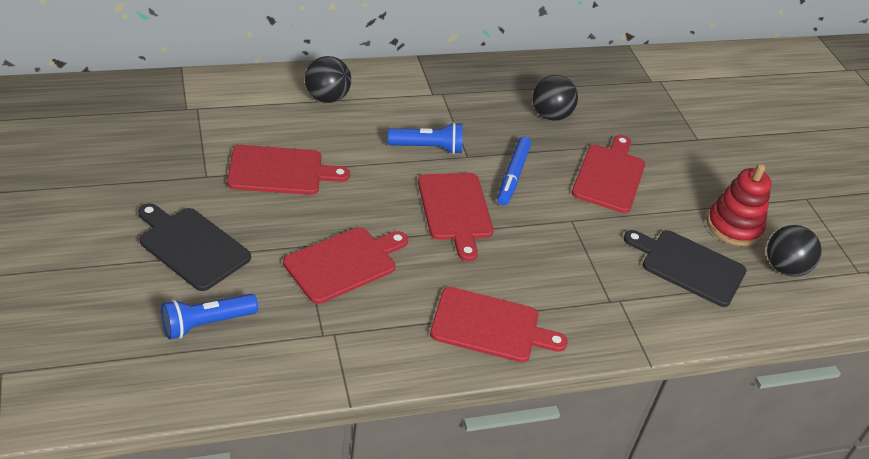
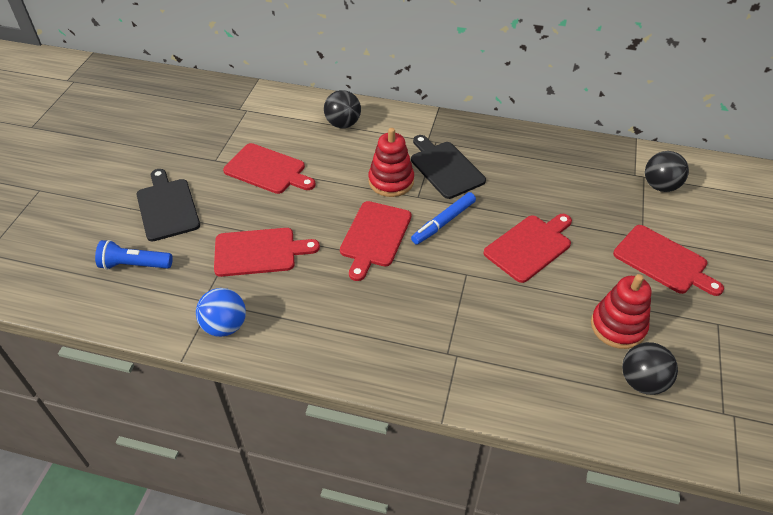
camera: 35 degrees right, 5 degrees up
(370, 353) = (225, 326): none -> blue ball
(428, 147) = (391, 181): blue flashlight -> red stacking toy
(490, 326) = (330, 338): red cutting board -> red cutting board (663, 261)
(550, 115) = (515, 181): black ball -> black ball (660, 186)
(689, 266) = (544, 348): black cutting board -> black cutting board (445, 168)

